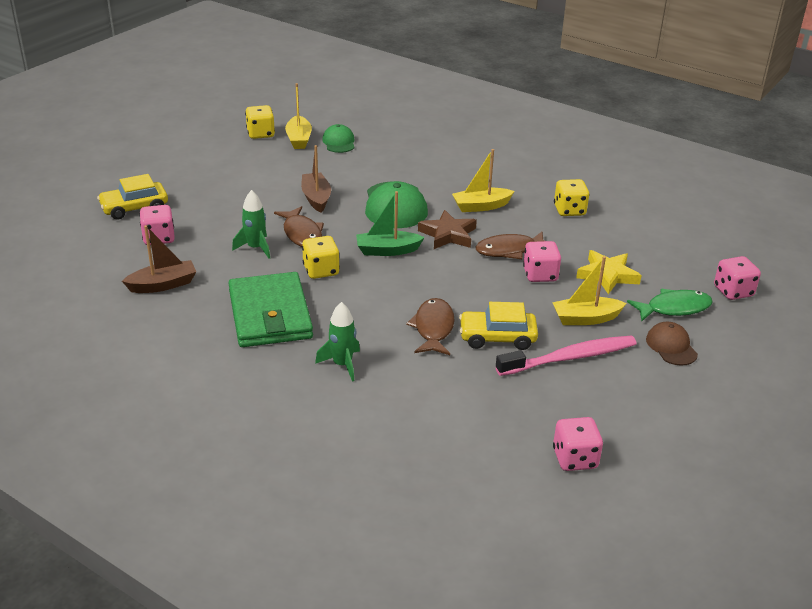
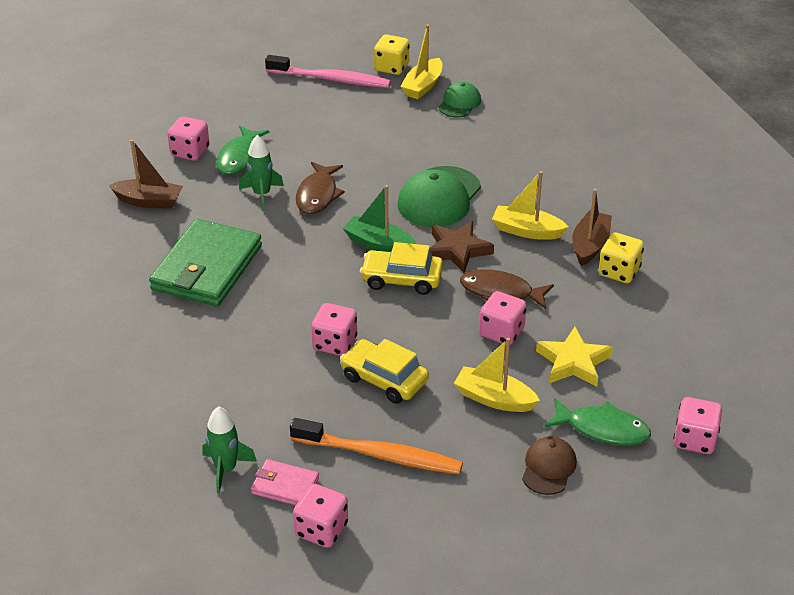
camera: 35 degrees right, 5 degrees up
(134, 208) = (199, 112): yellow car -> yellow car (402, 279)
(207, 229) = (240, 157): none -> green fish
(316, 198) = (371, 161): brown boat -> brown boat (590, 245)
(321, 270) = (295, 241): yellow dice -> none
(342, 365) = (217, 344): green rocket -> green rocket (226, 469)
(433, 328) = (335, 343): brown fish -> pink dice
(512, 441) = (285, 486): none -> pink wallet
(554, 388) = (380, 455): none -> orange toothbrush
(570, 357) = (430, 431): pink toothbrush -> pink toothbrush (331, 79)

